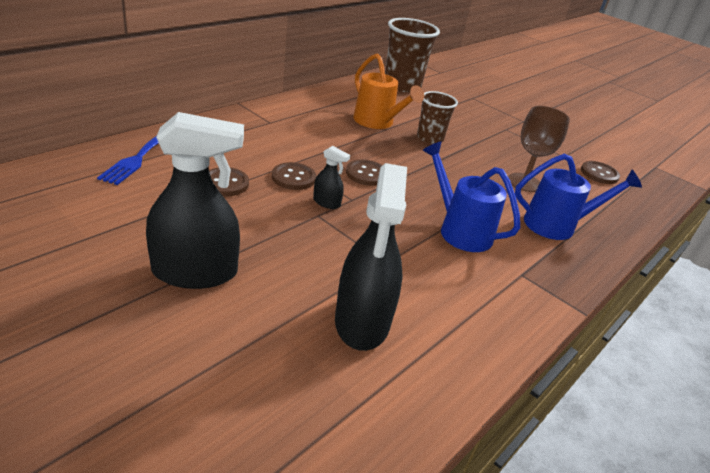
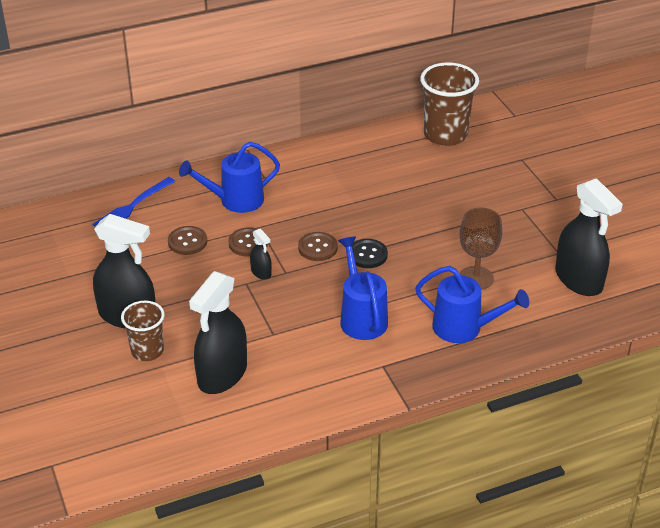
camera: 30 degrees right, 5 degrees up
(253, 143) = (235, 201): none -> blue watering can
(377, 122) = (375, 187): orange watering can -> none
(417, 175) = (367, 255): none -> black button
(430, 138) = (417, 212): brown cup -> brown cup (147, 351)
(599, 174) = (579, 280): brown button -> black spray bottle

